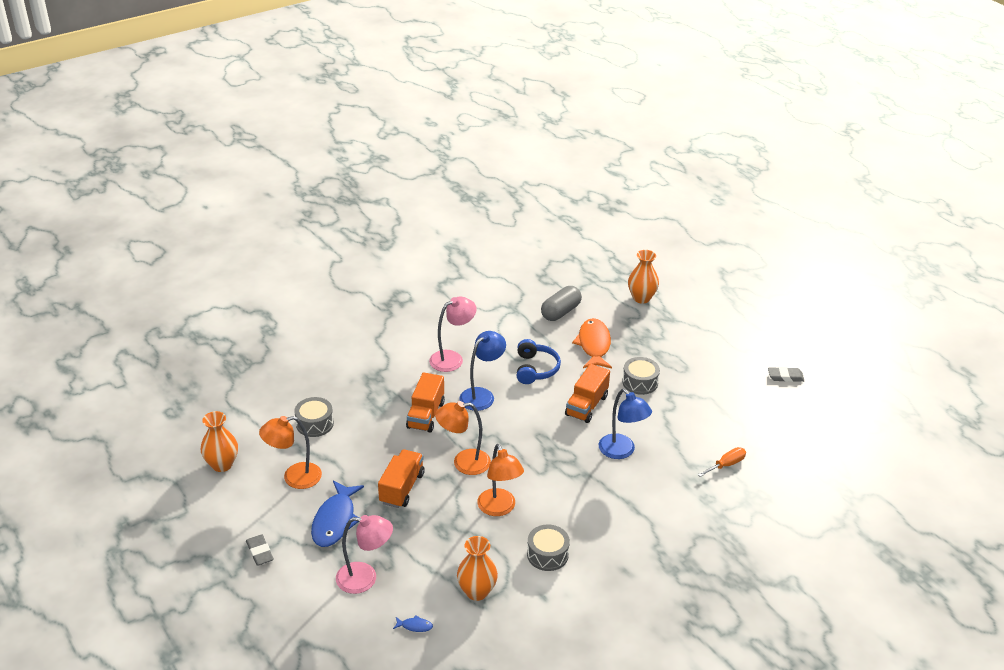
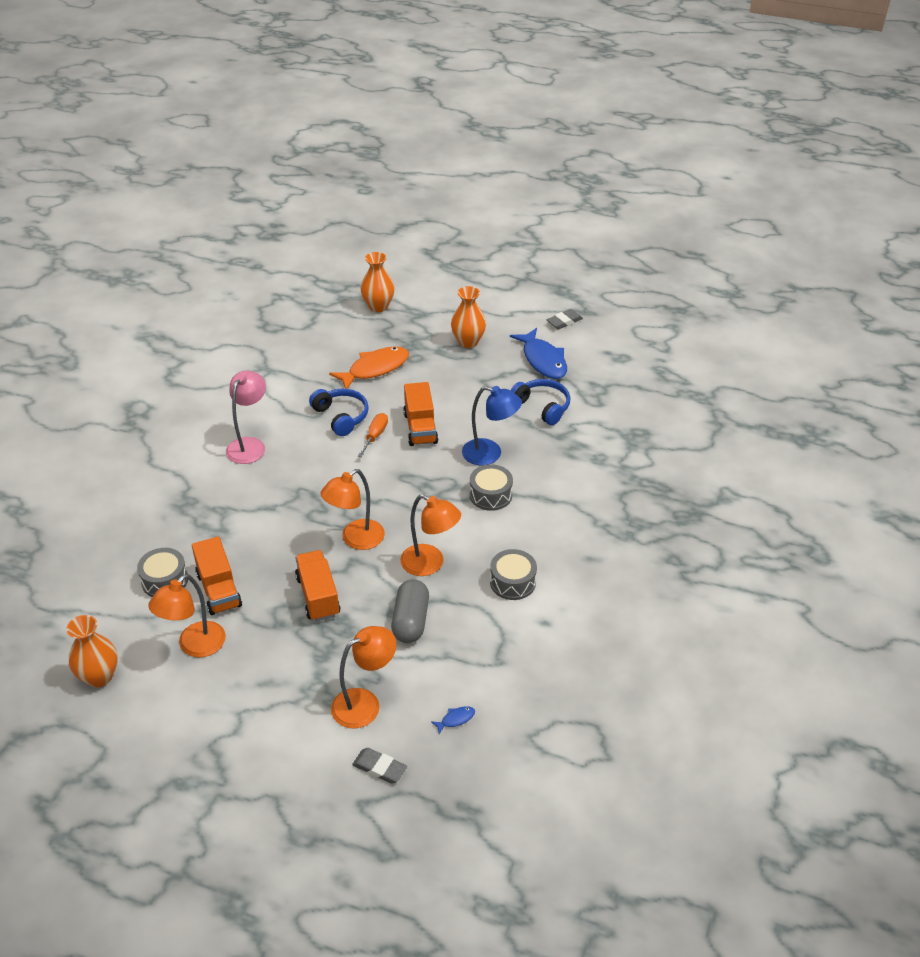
camera: 35 degrees left, 5 degrees up
(260, 552) = (230, 742): grey eraser -> grey eraser (379, 768)
(335, 521) = (280, 665): blue fish -> blue fish (543, 360)
(365, 578) = (365, 703): pink lamp -> orange lamp
(426, 415) = (274, 513): orange truck -> orange truck (219, 590)
(477, 591) = (482, 653): orange vase -> orange vase (468, 342)
(482, 395) = (313, 466): blue lamp -> none
(560, 312) = (315, 352): grey capsule -> grey capsule (410, 621)
(594, 345) = (375, 369): orange fish -> orange fish turned 90 degrees clockwise
(640, 382) = (448, 384): grey drum -> grey drum (490, 495)
(699, 435) = (542, 407): none -> blue headphones
(726, 465) = (587, 421): orange screwdriver -> orange screwdriver (375, 436)

